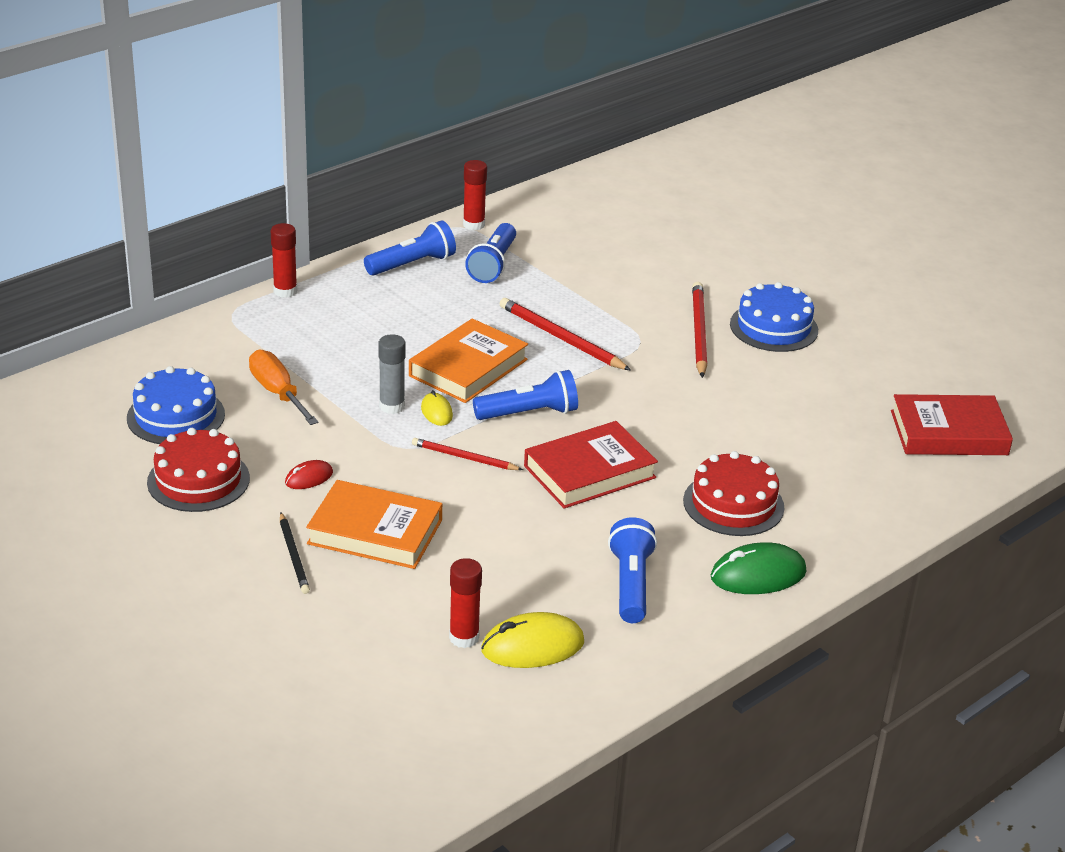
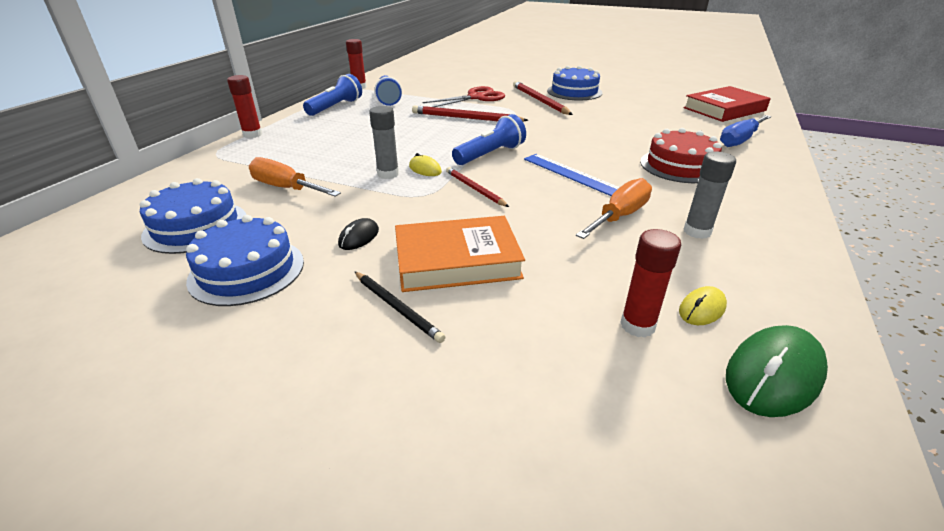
camera: 25 degrees left, 0 degrees up
(198, 480) = (247, 270): red cake -> blue cake
(309, 478) = (359, 237): red mouse -> black mouse
(464, 458) = (475, 189): red pencil -> red pencil turned 60 degrees clockwise
(468, 368) = (422, 143): orange book -> none
(532, 646) = (702, 309): yellow mouse -> yellow mouse, size x0.55
(576, 541) = (619, 216): none -> orange screwdriver
(589, 472) = (570, 174): red book -> blue ruler
(616, 298) = (476, 97): none -> red scissors
(631, 584) = (697, 231): blue flashlight -> grey glue stick
(758, 575) = (760, 198): green mouse -> green mouse (773, 375)
(875, 492) = (739, 140): none -> blue screwdriver

